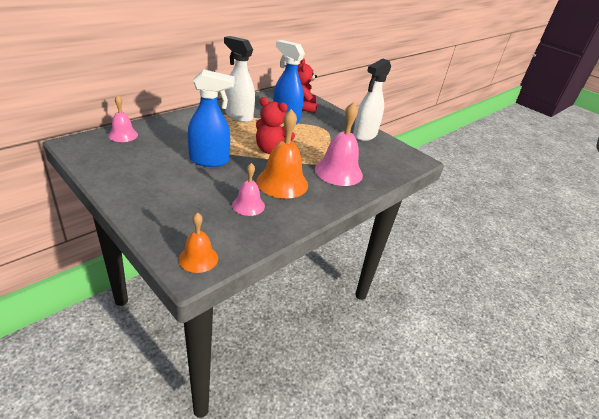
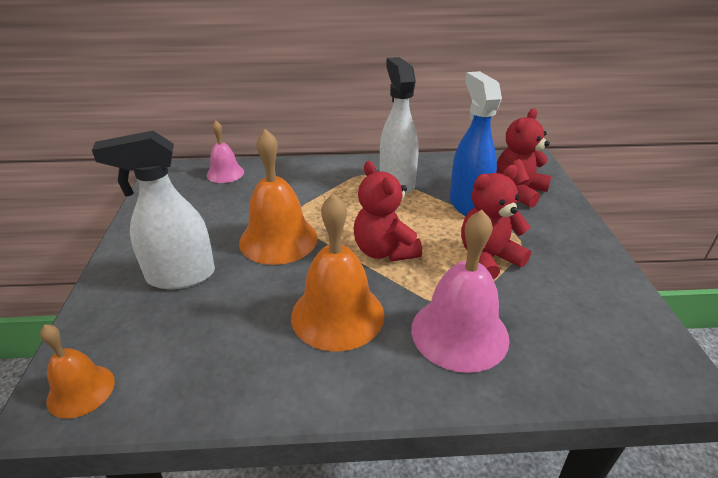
camera: 45 degrees right, 0 degrees up
(209, 160) = (278, 239): blue spray bottle -> orange bell
(248, 205) = (243, 333): pink bell -> none
(319, 140) = (487, 258): none -> red teddy bear
(364, 135) = (593, 276): white spray bottle -> white spray bottle (180, 276)

